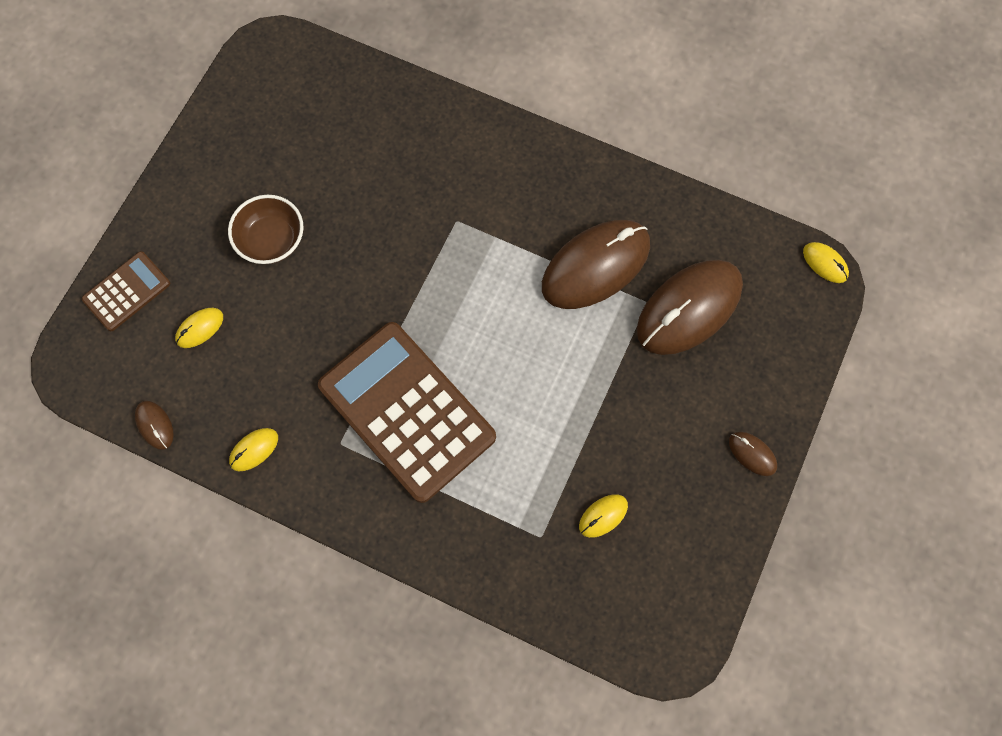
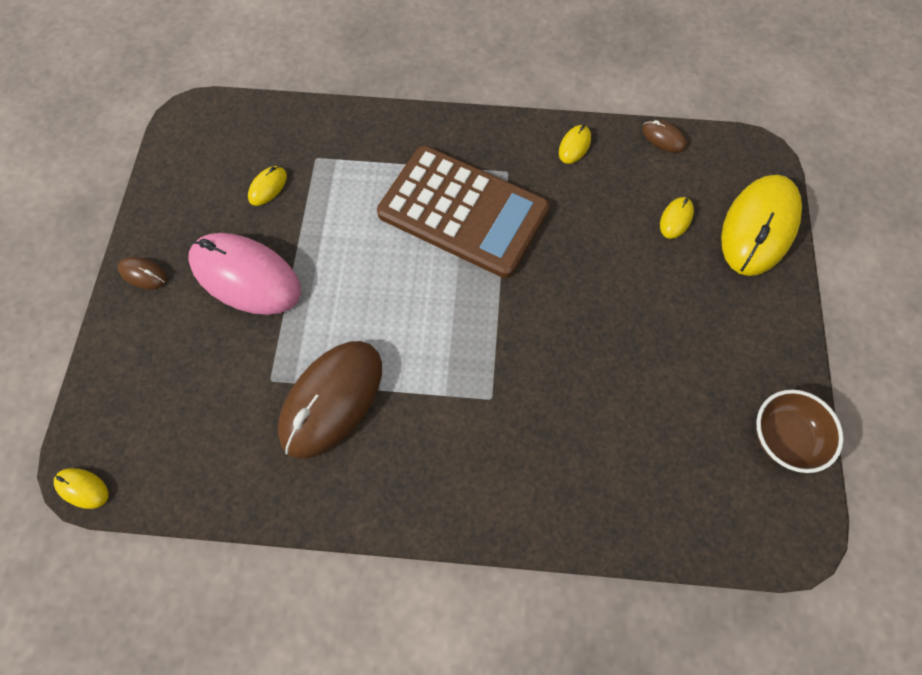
camera: 160 degrees right, 5 degrees down
(127, 291) = (758, 227): brown calculator -> yellow mouse
(272, 240) = (660, 315): brown bowl -> brown bowl (784, 437)
(648, 415) = (246, 276): none -> pink mouse
(689, 309) = (225, 388): brown mouse -> none

